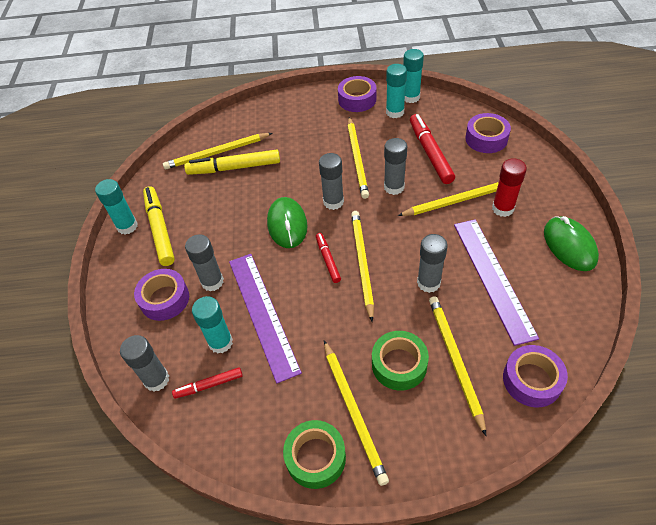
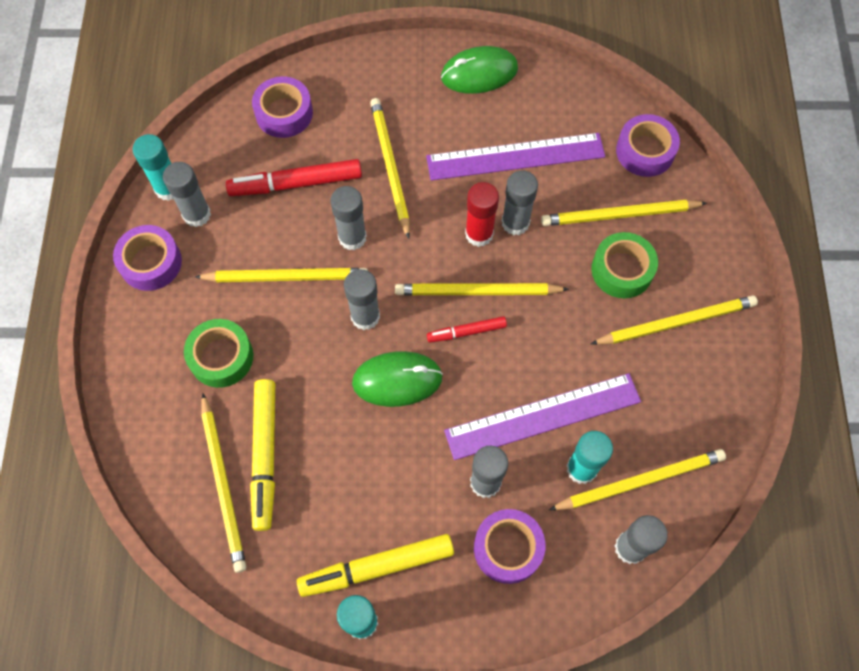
camera: 90 degrees left, 15 degrees up
(209, 385) = (640, 481): red marker -> yellow pencil
(315, 457) = (726, 365): green tape -> green tape (221, 357)
(395, 112) = (196, 214): turquoise glue stick -> grey glue stick
(502, 208) = (412, 123): red glue stick -> red glue stick (479, 234)

